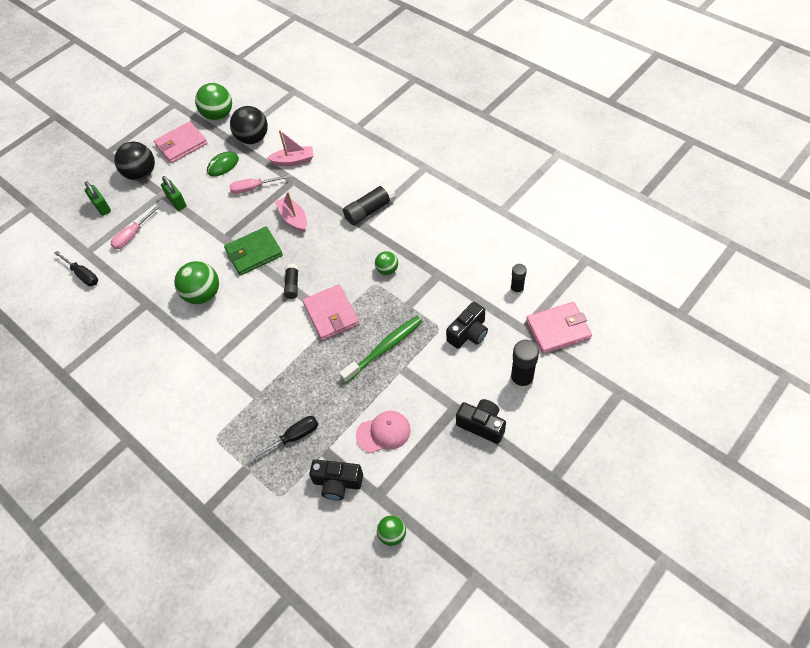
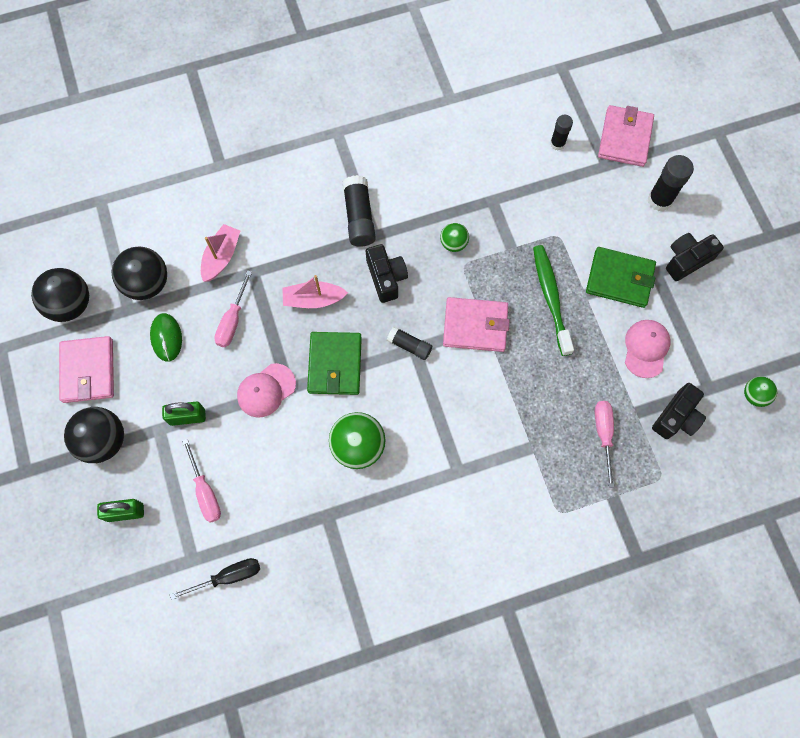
camera: 65 degrees left, 15 degrees up
(215, 228) = (266, 390): none -> pink cap
(218, 115) = (70, 304): green ball -> black ball
(293, 437) = (603, 435): black screwdriver -> pink screwdriver
(431, 385) = (619, 279): none -> green wallet
(468, 333) = (581, 214): black camera -> black camera (386, 278)

